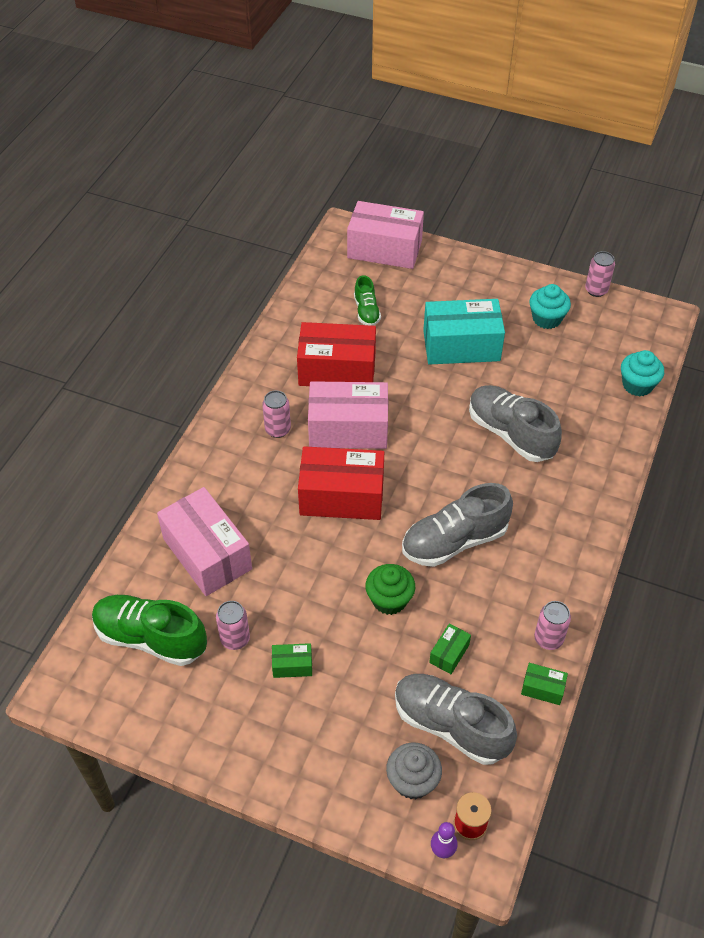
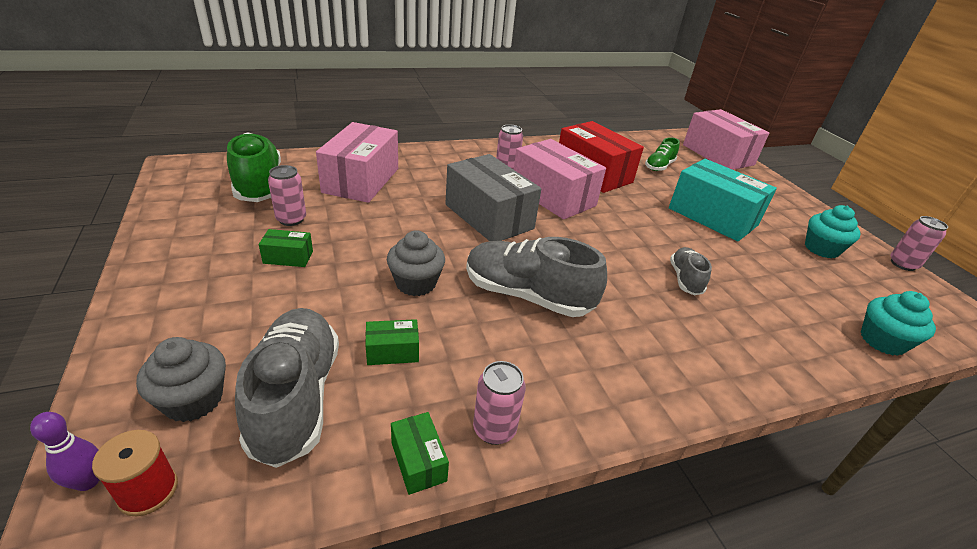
camera: 45 degrees right, 15 degrees down
(292, 665) = (288, 257): green box -> green box turned 45 degrees counterclockwise
(341, 496) = (489, 216): red box -> grey box
(389, 600) = (416, 283): green cupcake -> grey cupcake
(510, 433) = (685, 279): grey shoe -> grey shoe, size x0.54

